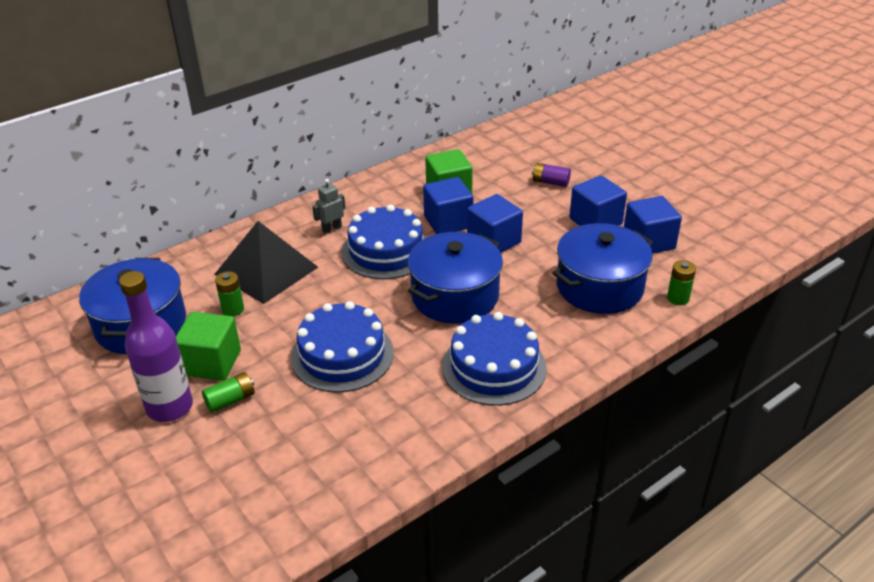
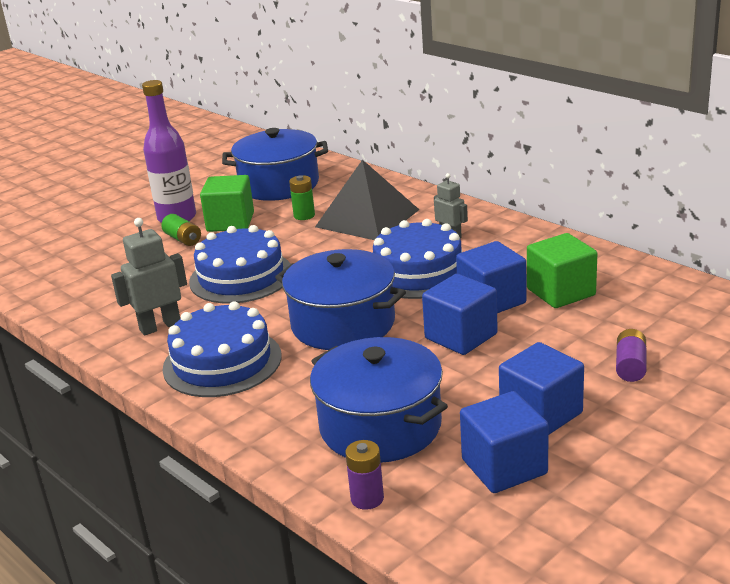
camera: 85 degrees right, 10 degrees down
(416, 411) = (160, 326): none -> grey robot
(678, 298) = (367, 498): green battery -> purple battery

